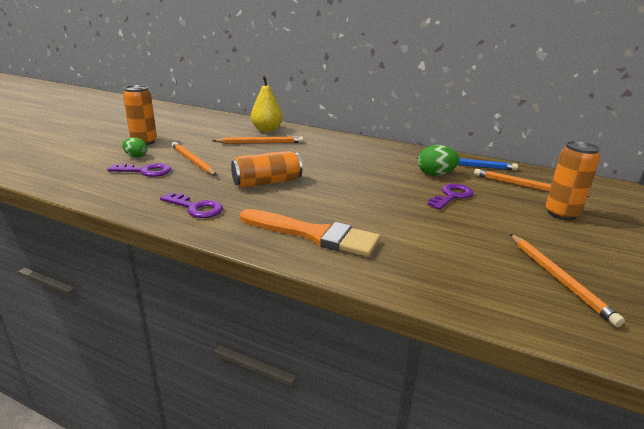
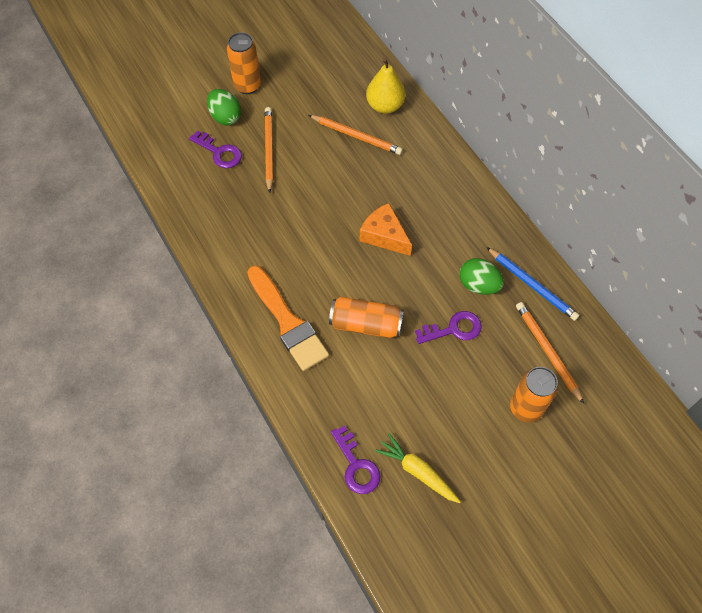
camera: 35 degrees right, 35 degrees up
(136, 156) = (225, 117): green egg -> green egg, size x1.51
(196, 208) = (226, 238): purple key -> purple key (356, 466)
(267, 182) = (307, 223): orange can -> orange can (366, 324)
(337, 173) = (384, 236): none -> orange cheese
(558, 279) = (417, 471): orange pencil -> yellow carrot

